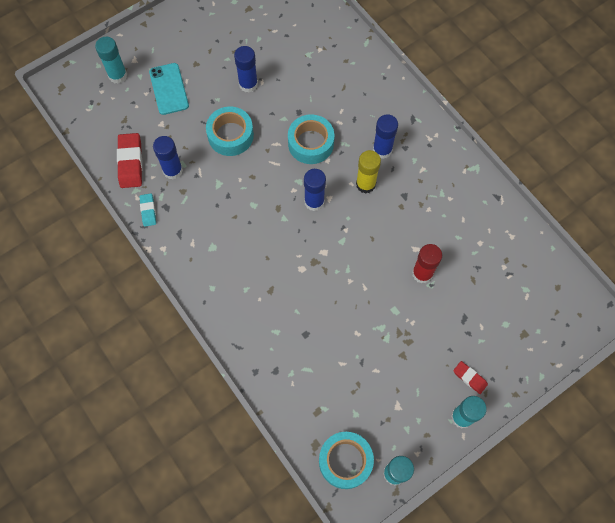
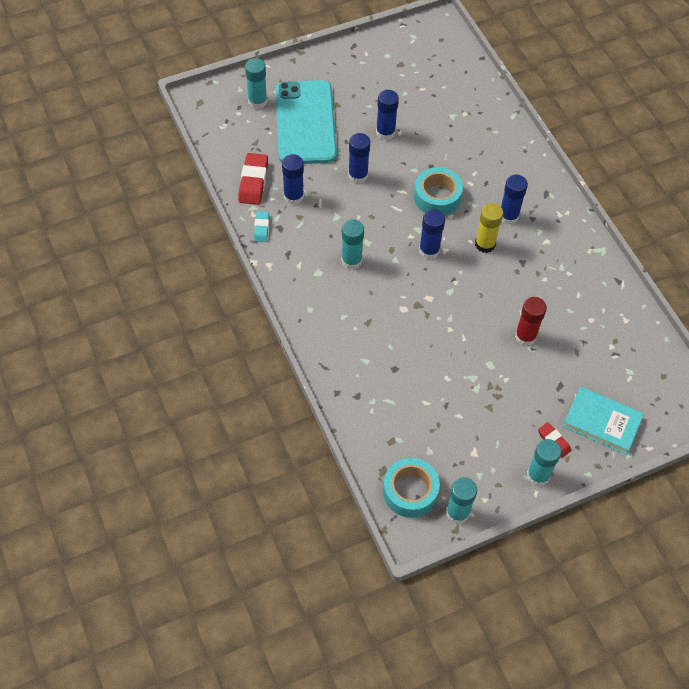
camera: 10 degrees right, 10 degrees down
(169, 89) = (305, 123): turquoise phone -> turquoise phone, size x1.86
(230, 135) = (358, 175): turquoise tape -> blue glue stick
(242, 228) = (351, 260): none -> turquoise glue stick
(510, 348) = (602, 422): none -> turquoise book

